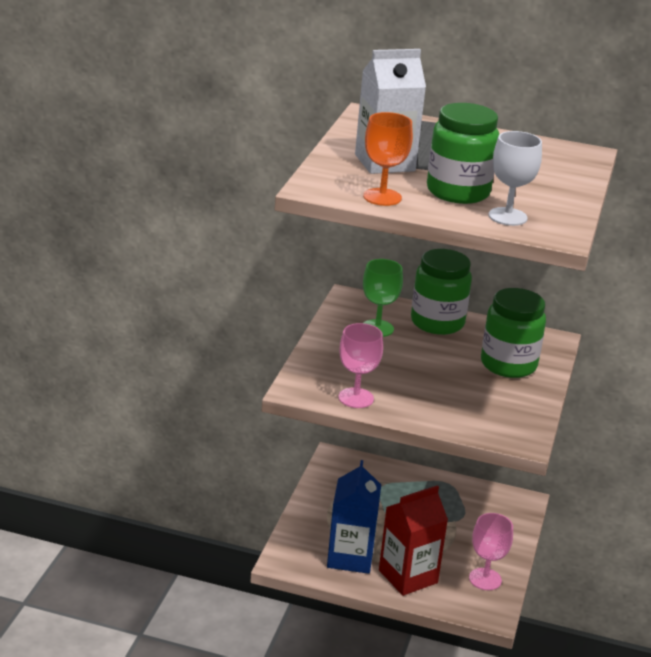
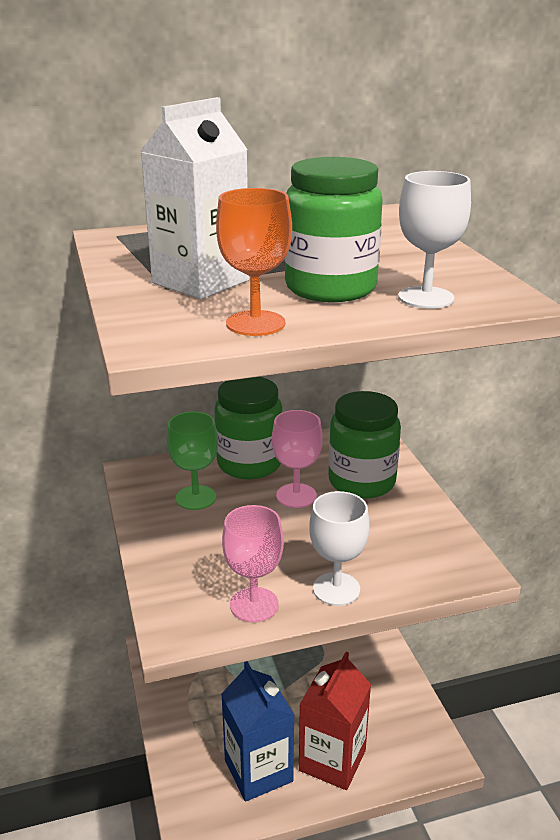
camera: 30 degrees left, 0 degrees up
(417, 412) = (336, 589): none -> white goblet
(485, 579) = (402, 717): pink goblet -> pink goblet (296, 495)

